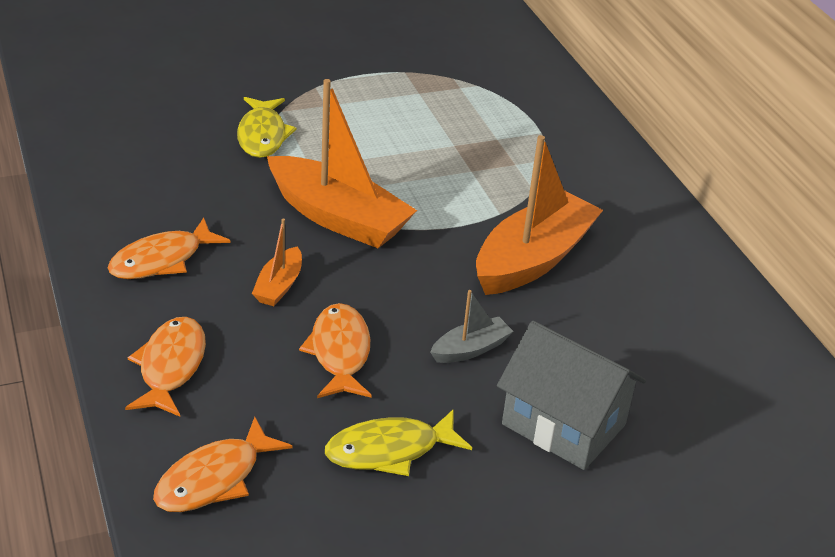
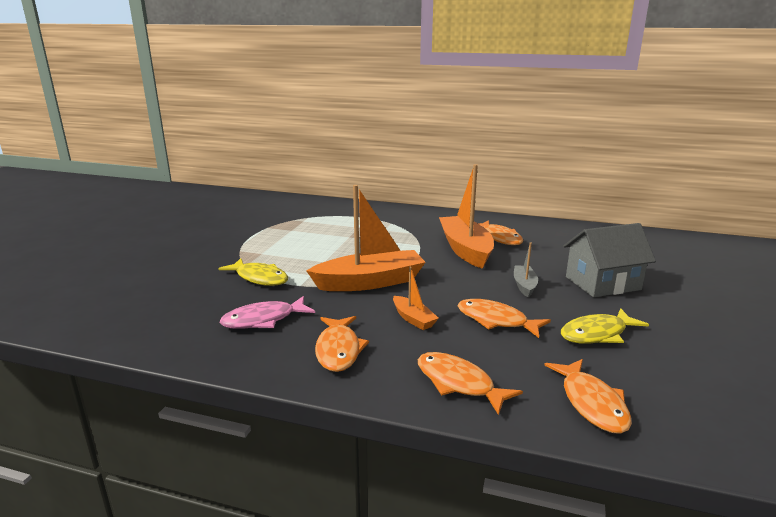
camera: 50 degrees left, 15 degrees down
(174, 184) = (263, 320): none -> pink fish
(389, 450) = (597, 334): yellow fish -> yellow fish turned 45 degrees clockwise
(620, 277) = (499, 238): none -> orange fish

